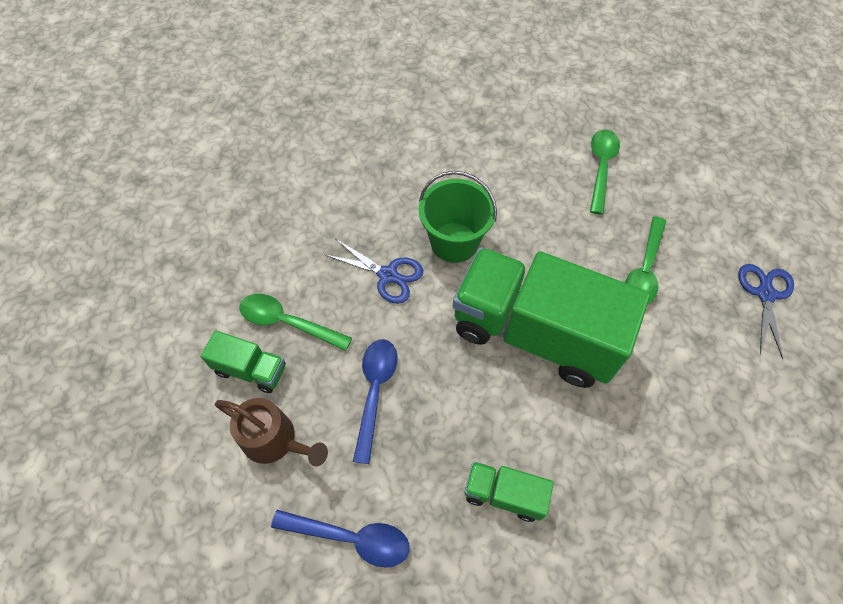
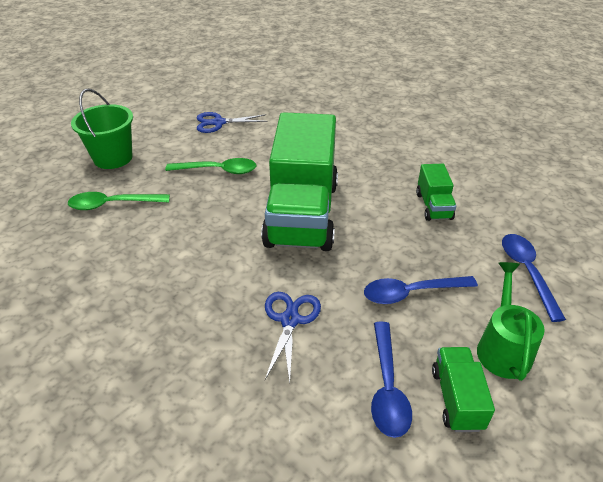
camera: 110 degrees left, 20 degrees down
(275, 440) = (502, 347): brown watering can -> green watering can
(288, 322) = (387, 387): green spoon -> blue spoon
(454, 242) = (231, 281): green bucket -> green bucket (113, 158)

